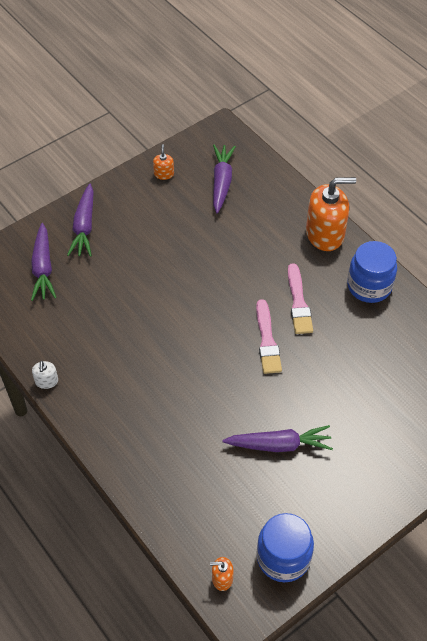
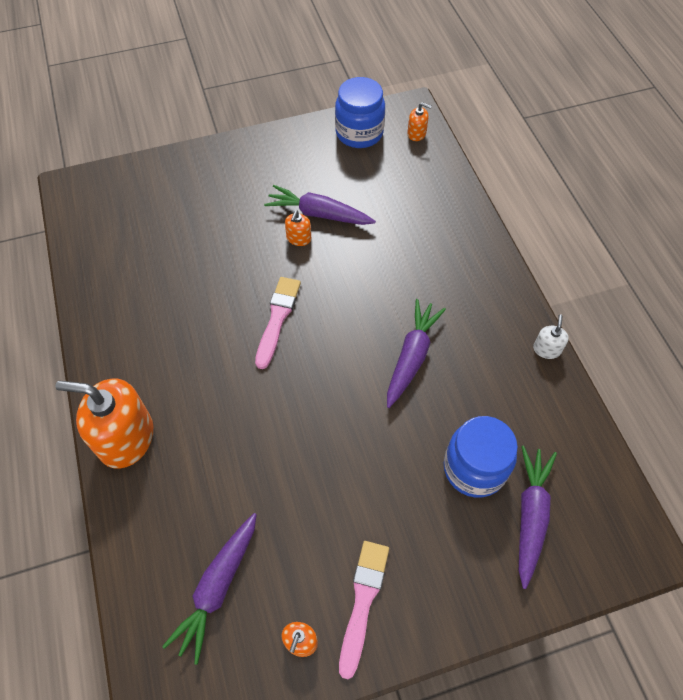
camera: 160 degrees left, 5 degrees up
(84, 227) = (456, 572): purple carrot -> purple carrot (411, 356)
(285, 414) = (298, 238): none -> orange soap dispenser
(298, 303) = (217, 352): pink brush -> pink brush (363, 601)
(369, 286) = (122, 346): blue jar -> blue jar (474, 468)

